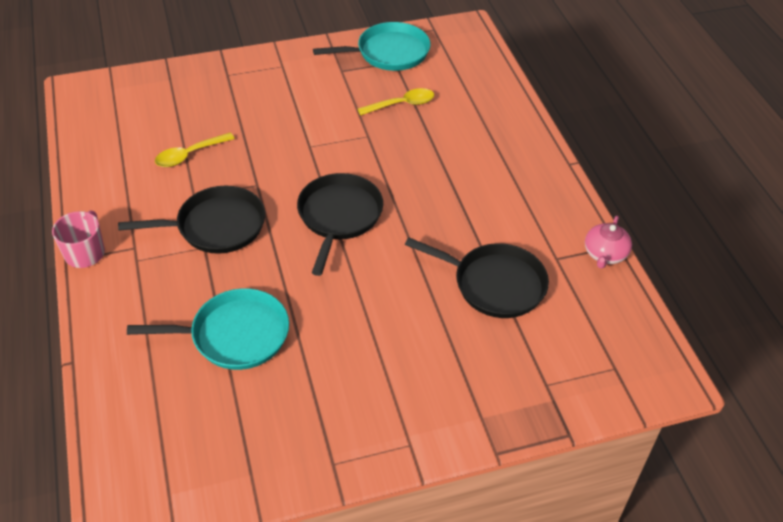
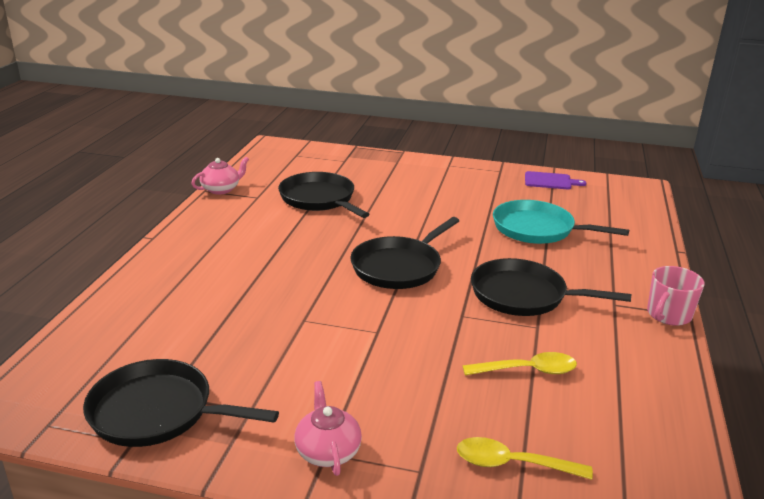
camera: 150 degrees left, 20 degrees down
(253, 466) = (550, 181): none -> purple cutting board
(282, 67) = (327, 451): none -> pink teapot
(389, 53) = (157, 412): turquoise pan -> black pan
(402, 104) = (228, 338): yellow spoon -> yellow spoon (512, 464)

